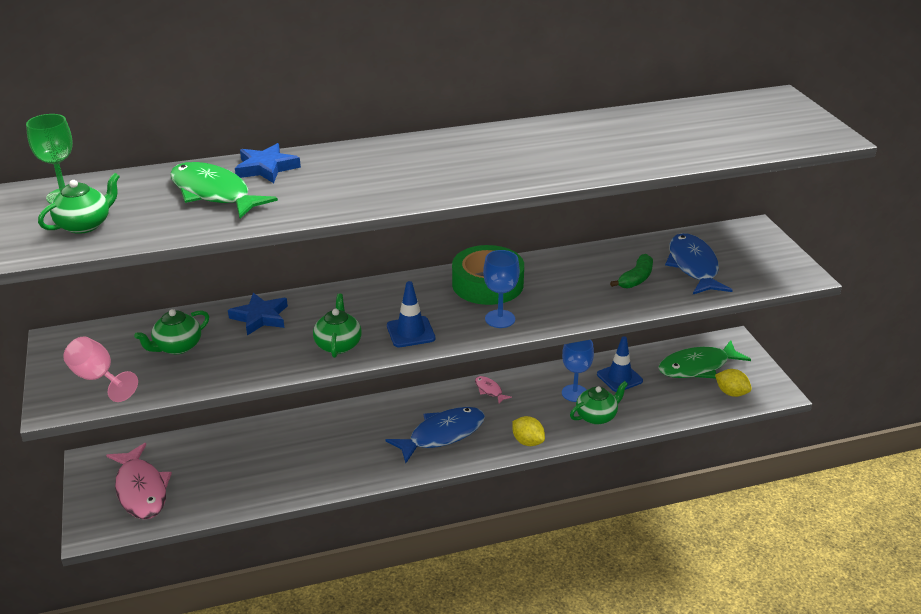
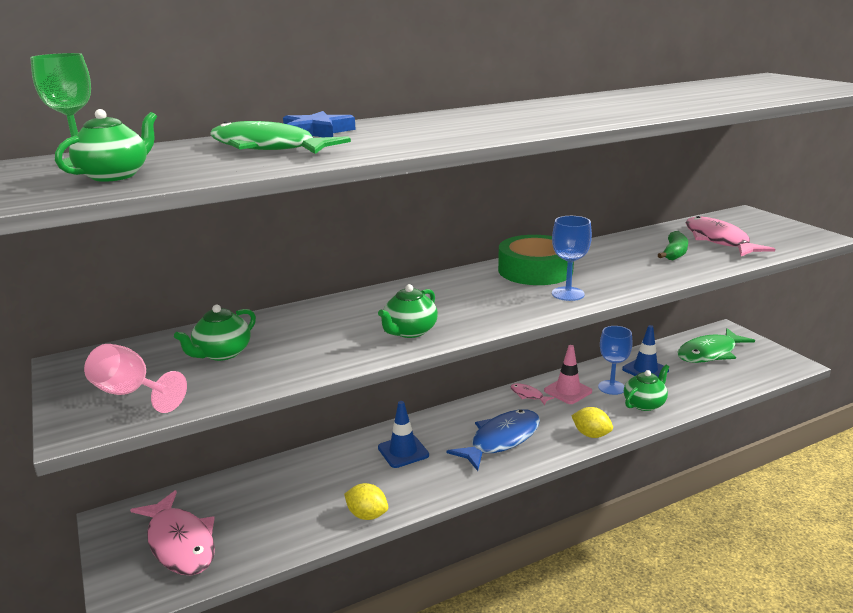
camera: 10 degrees left, 10 degrees down
(260, 317) = (309, 319): blue star -> none
(338, 344) = (409, 331): green teapot -> green teapot turned 135 degrees counterclockwise
(410, 332) = (482, 313): blue traffic cone -> blue traffic cone (403, 451)
(530, 391) = (568, 391): none -> pink traffic cone
(693, 266) = (718, 240): blue fish -> pink fish
(731, 393) = (754, 369): yellow lemon -> yellow lemon (367, 515)

